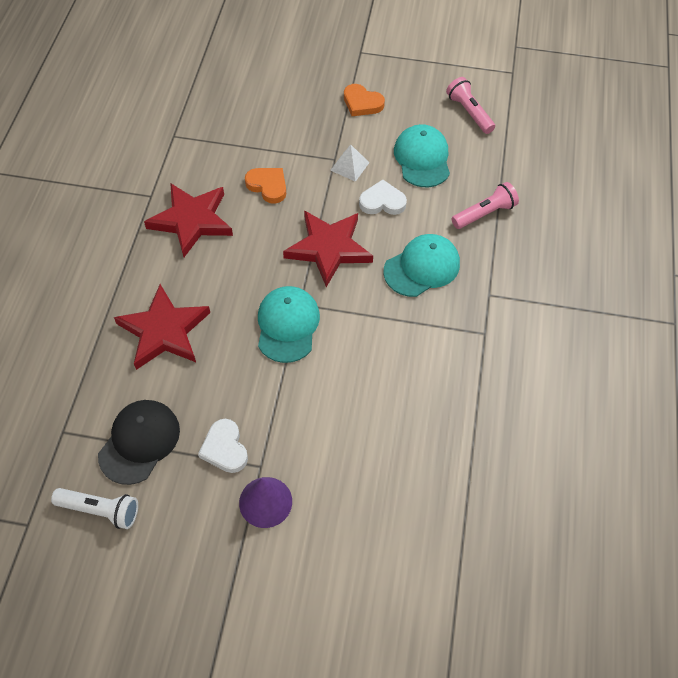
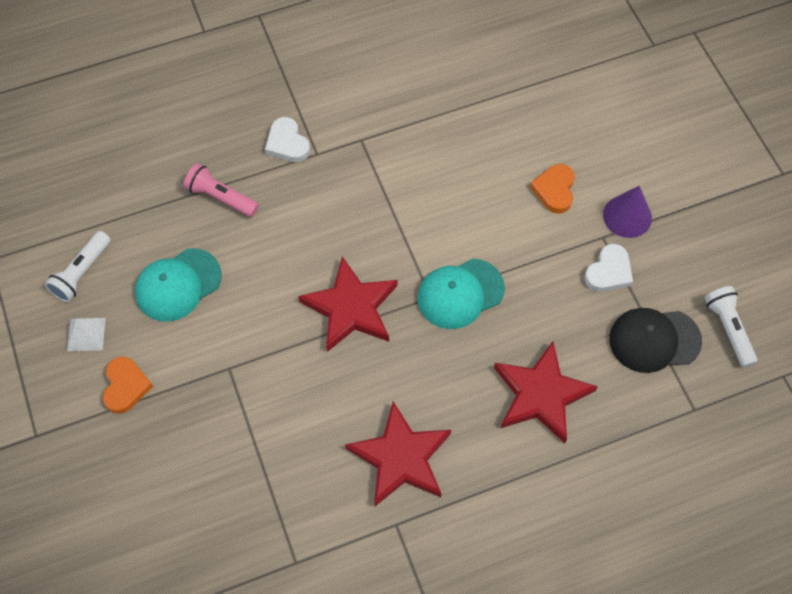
camera: 120 degrees left, 5 degrees up
(268, 186) = (307, 411): orange heart -> orange heart (554, 190)
(349, 166) = (230, 347): white pyramid -> white pyramid (86, 334)
(382, 202) = (261, 292): white heart -> white heart (287, 143)
(422, 267) = (321, 219): turquoise cap -> none
(469, 112) = (81, 273): pink flashlight -> white flashlight

